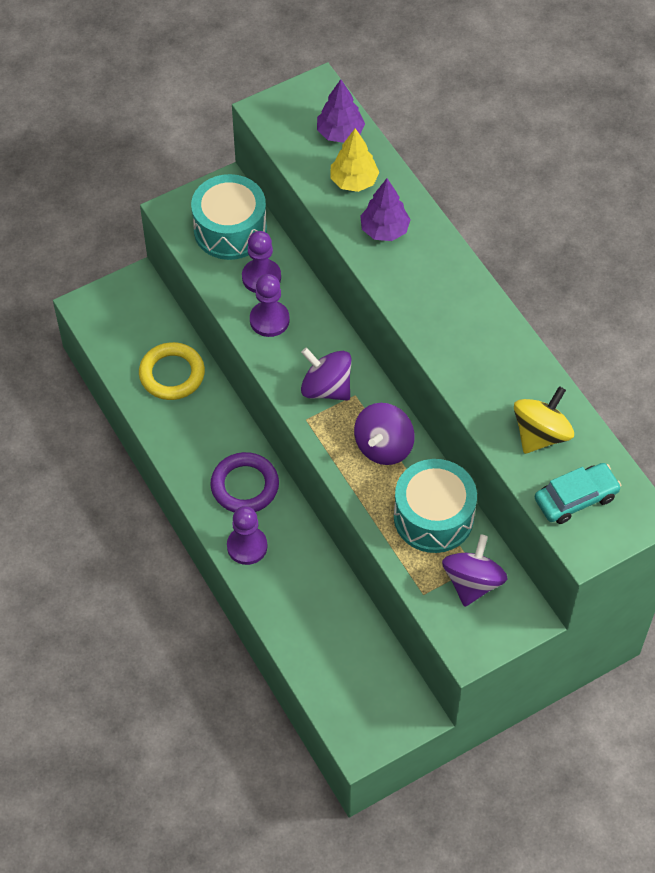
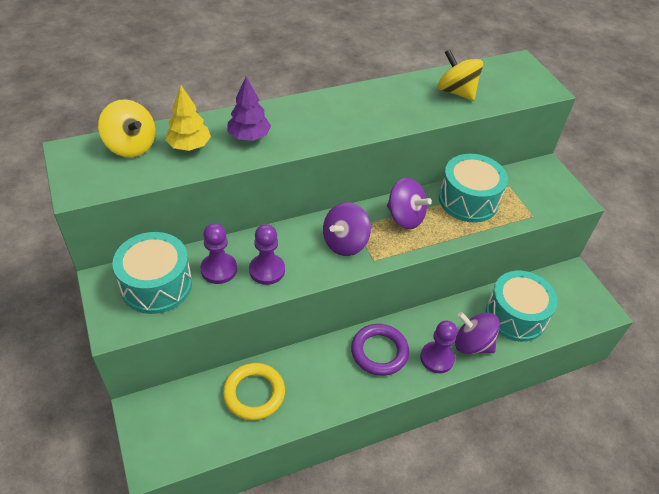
camera: 85 degrees left, 10 degrees down
(328, 635) = (515, 316): none -> turquoise drum
(340, 133) = (131, 146): purple tree -> yellow spinning top
(472, 582) = (521, 189): purple spinning top -> purple spinning top (472, 344)
(576, 498) = (508, 86): turquoise car -> none

